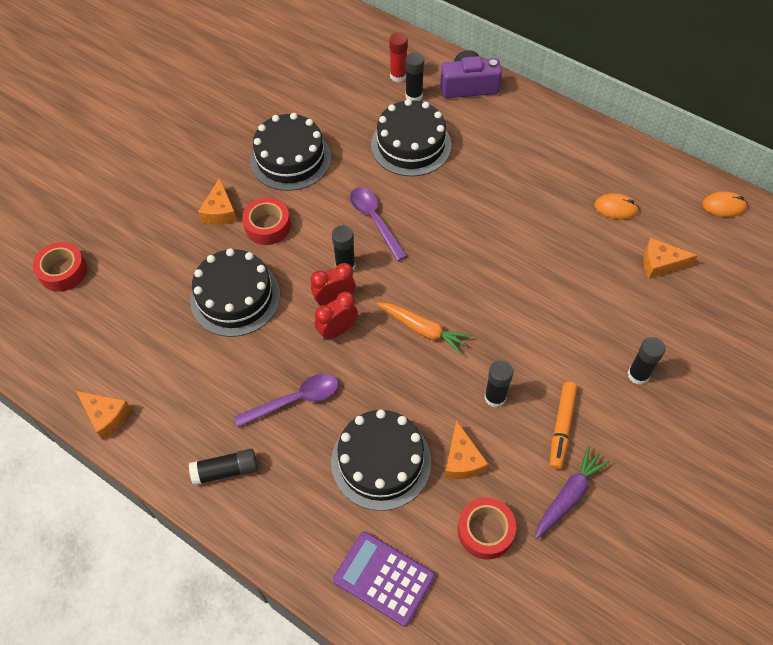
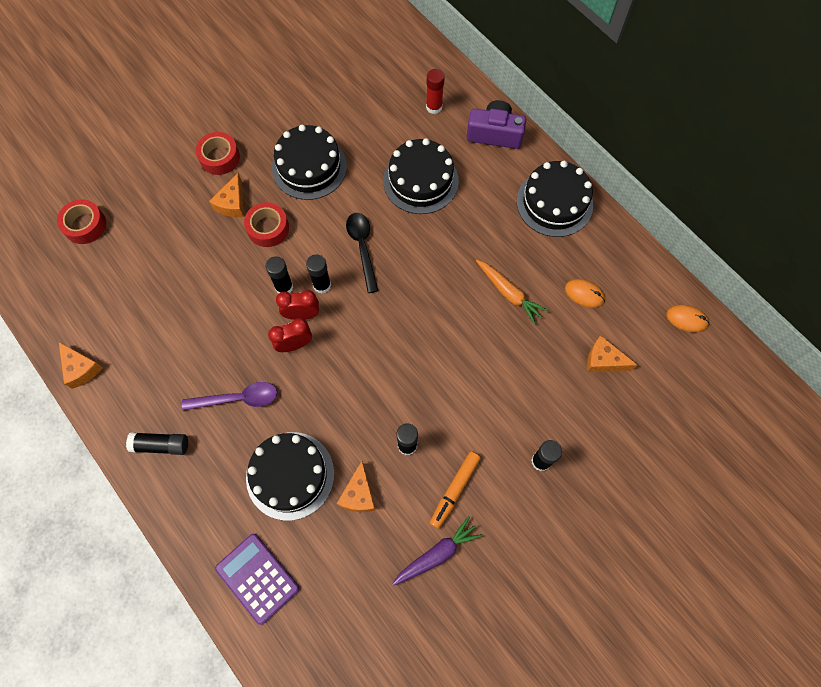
camera: 15 degrees right, 10 degrees up
(235, 297) = (219, 289): black cake -> black cake (554, 203)
(375, 220) = (362, 248): purple spoon -> black spoon
(414, 96) = (441, 131): black glue stick -> black glue stick (284, 287)
(423, 330) = (368, 365): orange carrot -> orange carrot (509, 293)
(485, 531) = (355, 563): red tape -> red tape (219, 157)

